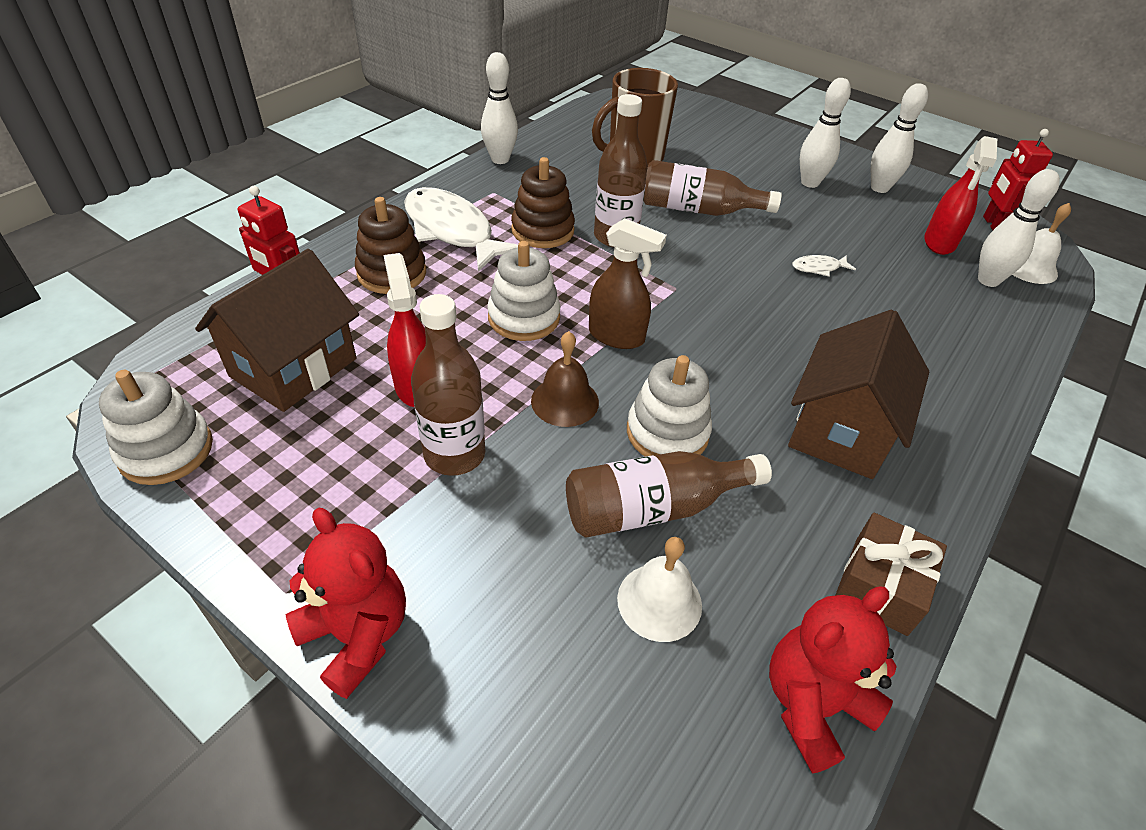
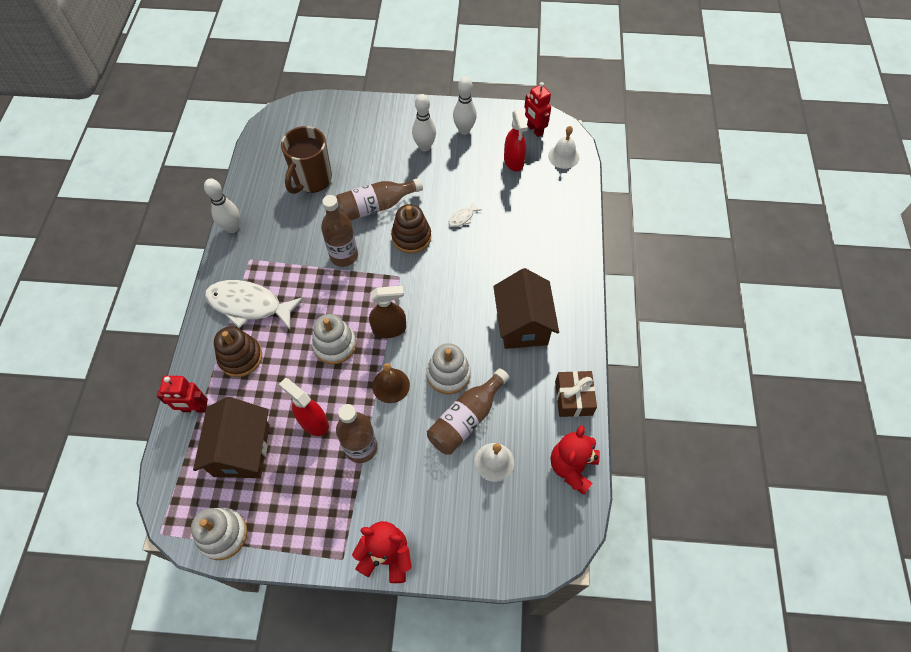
camera: 30 degrees left, 15 degrees up
(542, 230) = (300, 274): brown stacking toy -> brown stacking toy (411, 237)
(988, 280) = (548, 178): white bowling pin -> none

